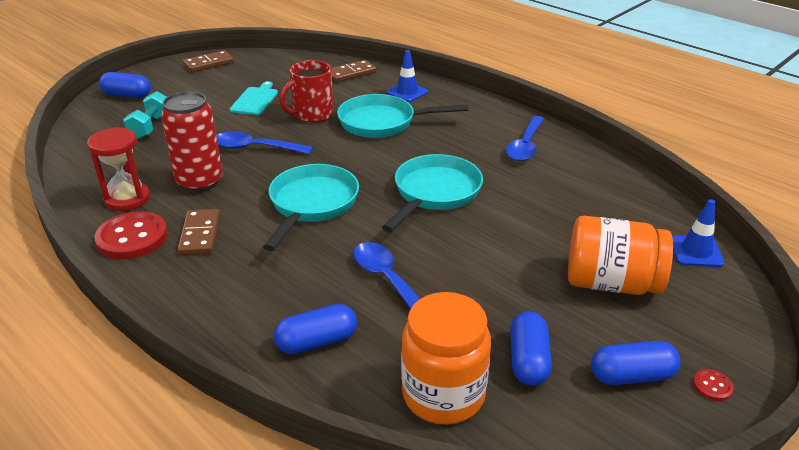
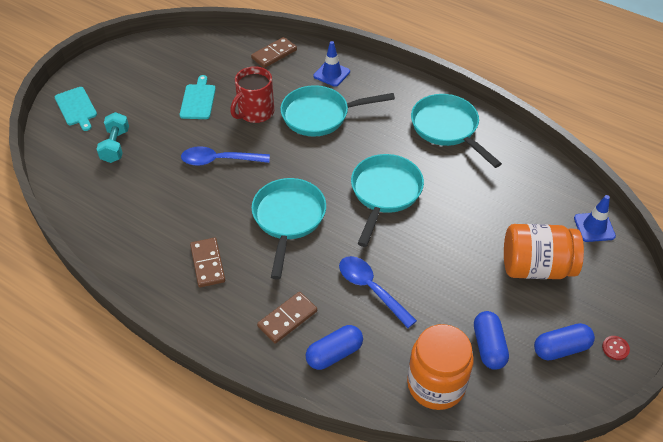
camera: 10 degrees left, 15 degrees up
(127, 95) = (76, 108): blue capsule -> turquoise cutting board
(127, 199) = (131, 233): red hourglass -> none
(132, 237) = (153, 275): red button -> none
(200, 182) = (186, 206): red can -> none
(208, 63) = (136, 55): brown domino -> brown domino (287, 319)
(525, 145) = (447, 128): blue spoon -> turquoise pan

